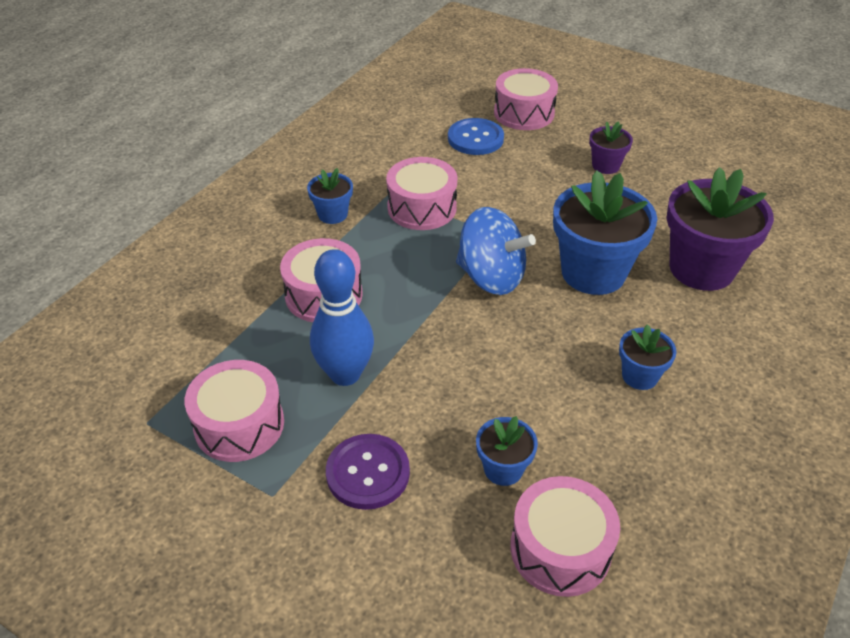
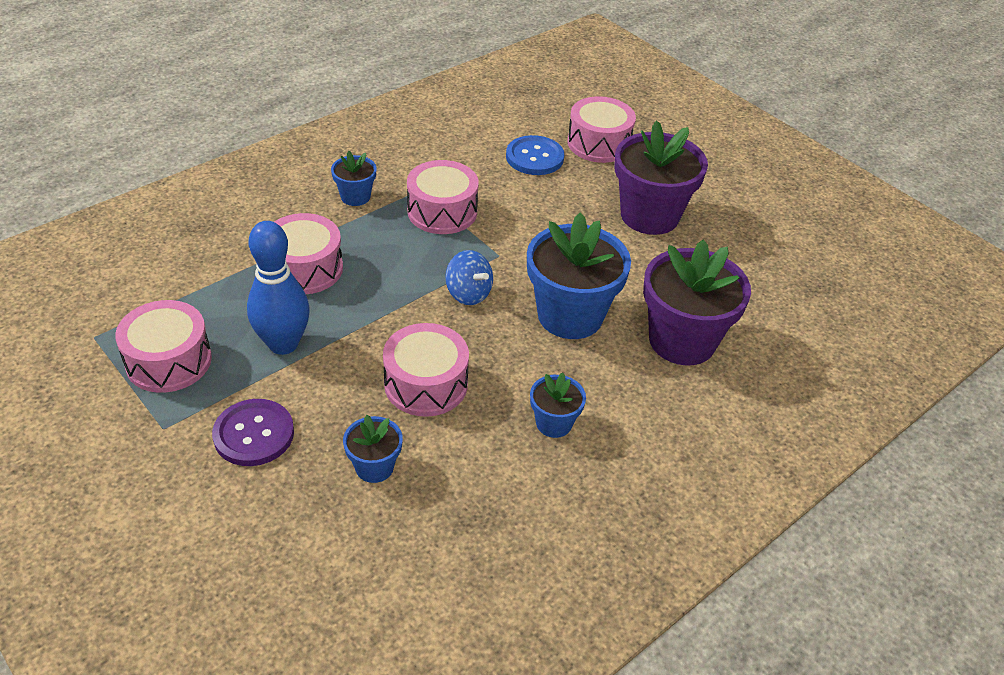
camera: 15 degrees right, 0 degrees up
(491, 277) = (468, 293): blue spinning top -> blue spinning top, size x0.62
(560, 549) = (383, 550): pink drum -> pink drum (426, 384)
(606, 165) = (649, 215): purple flower pot -> purple flower pot, size x2.01

